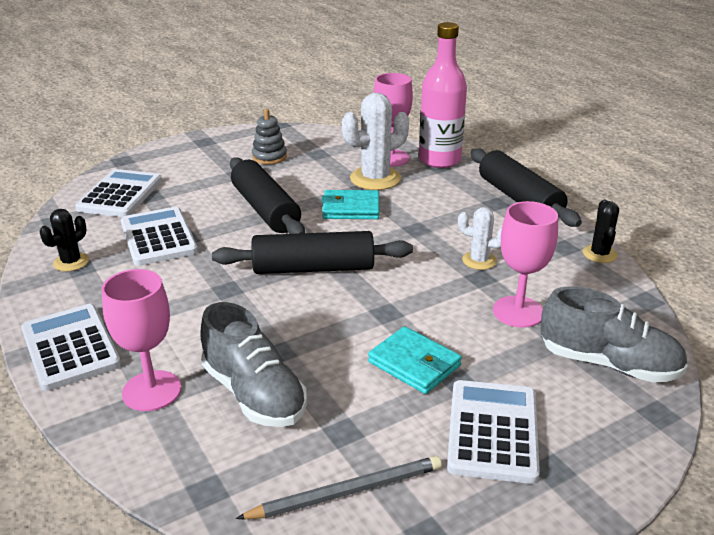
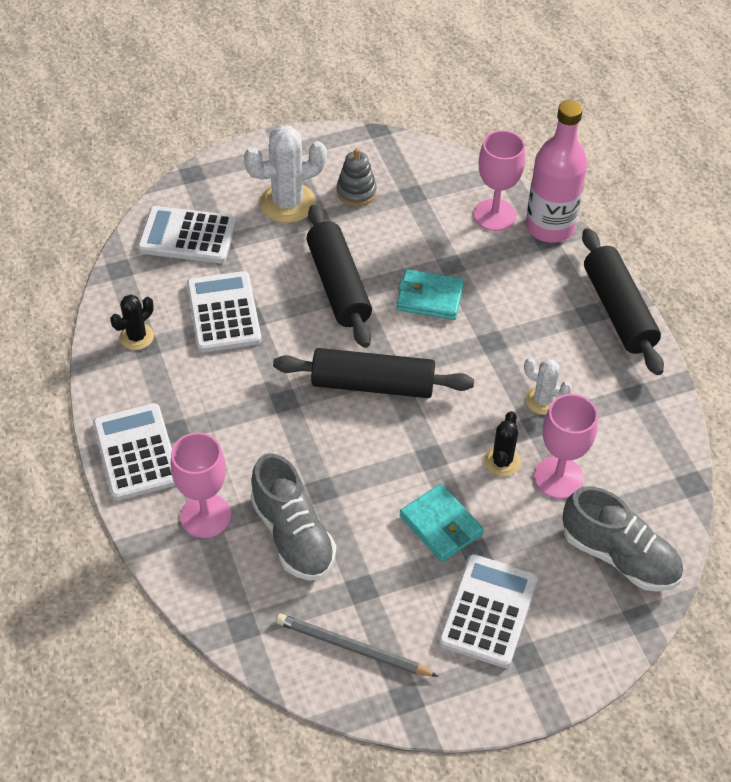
camera: 10 degrees right, 20 degrees up
(120, 195) = (187, 236): white calculator -> white calculator turned 105 degrees counterclockwise
(347, 492) = (352, 648): grey pencil -> grey pencil turned 150 degrees counterclockwise
(375, 179) = (467, 250): white cactus -> white cactus (287, 203)
(599, 254) = (672, 411): black cactus -> black cactus (502, 461)

